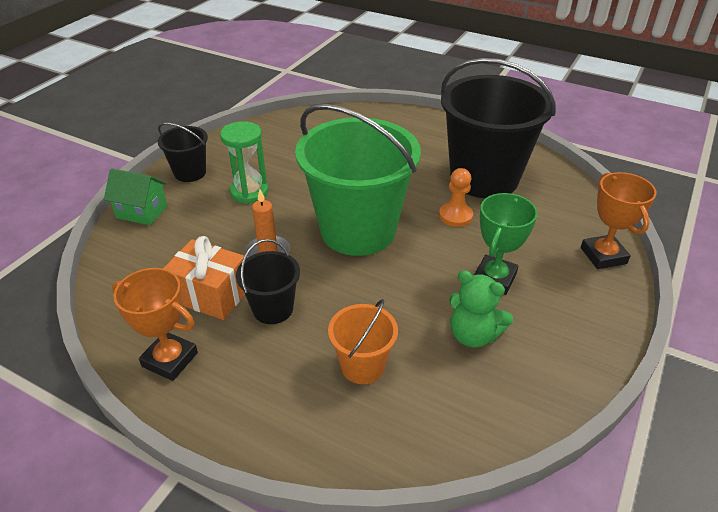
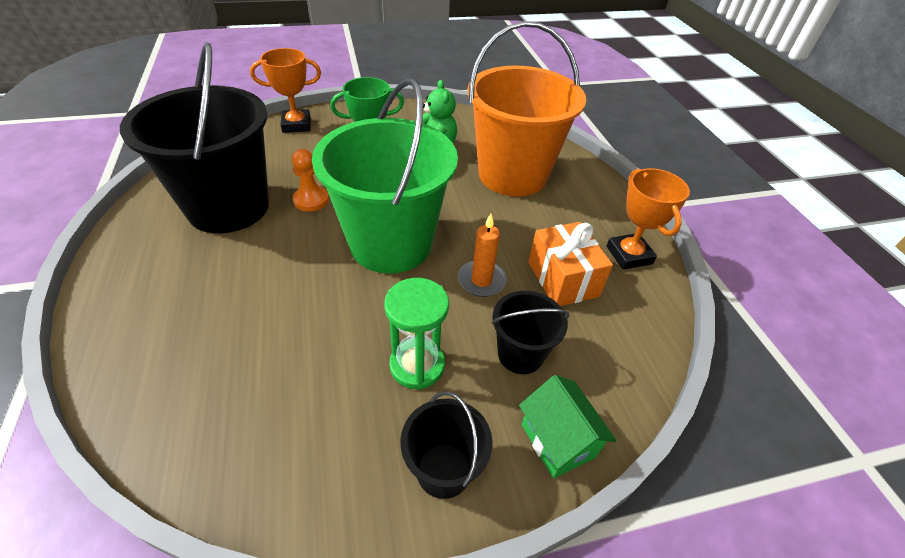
camera: 135 degrees left, 5 degrees up
(273, 309) = (528, 237): black bucket -> black bucket (520, 354)
(362, 366) = (512, 175): orange bucket -> orange bucket, size x2.14
(603, 255) = (296, 125): orange trophy -> orange trophy turned 45 degrees clockwise

